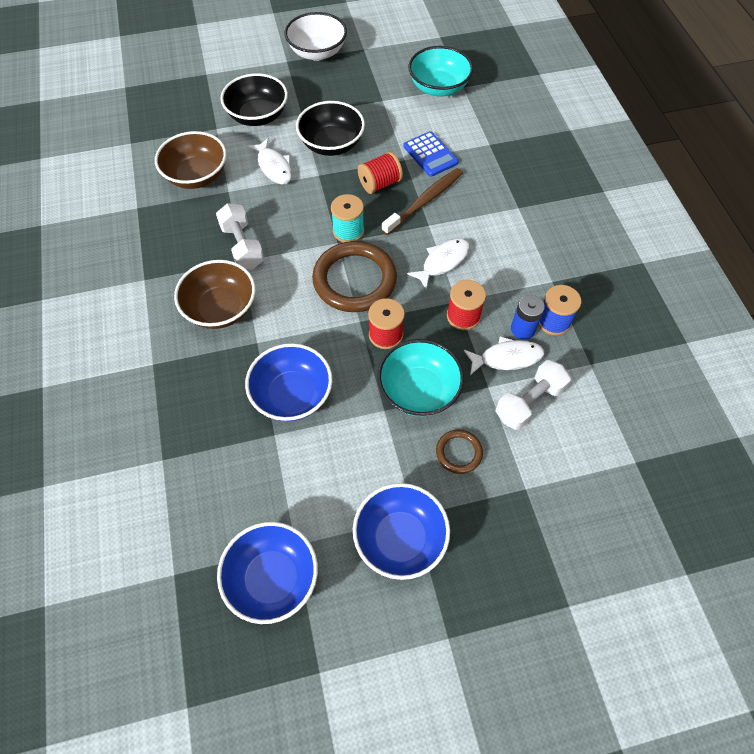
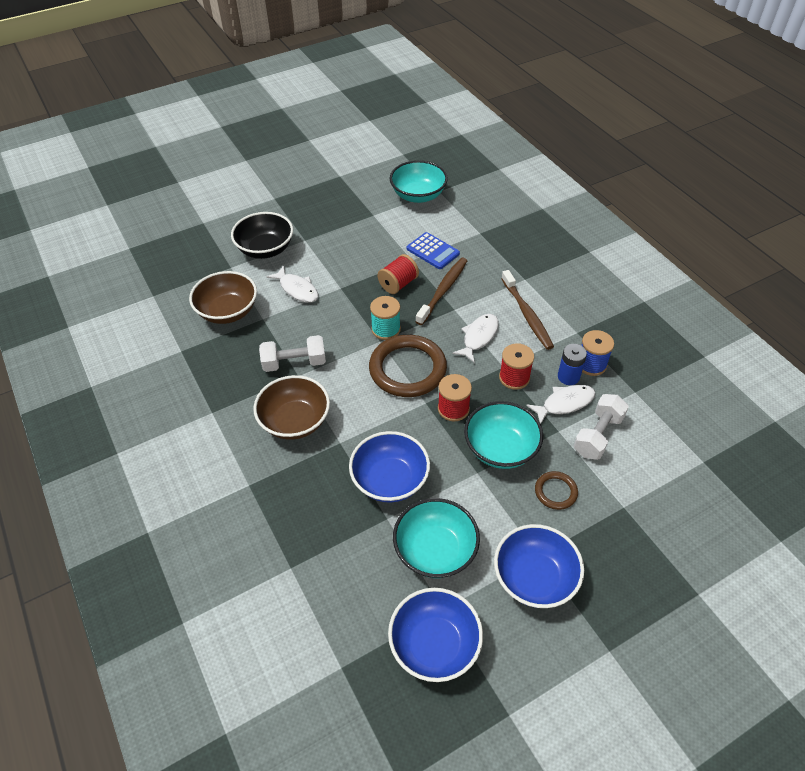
camera: 15 degrees left, 10 degrees down
(242, 246) = (294, 363): white dumbbell -> white dumbbell turned 60 degrees counterclockwise
(310, 481) = (435, 550): none -> turquoise bowl
(317, 52) = (299, 186): white bowl -> none
(331, 144) = (342, 260): black bowl -> none
(505, 248) = (527, 314): none -> brown toothbrush

